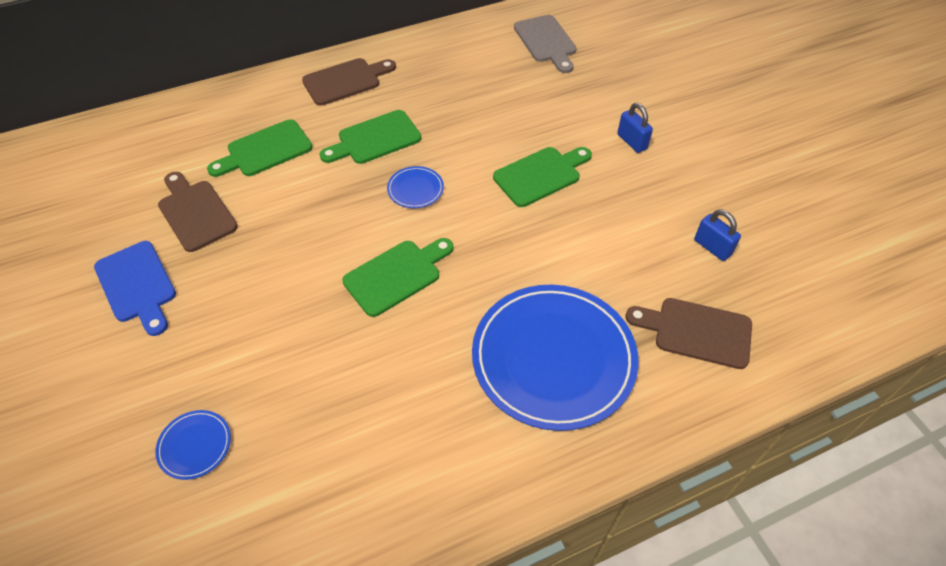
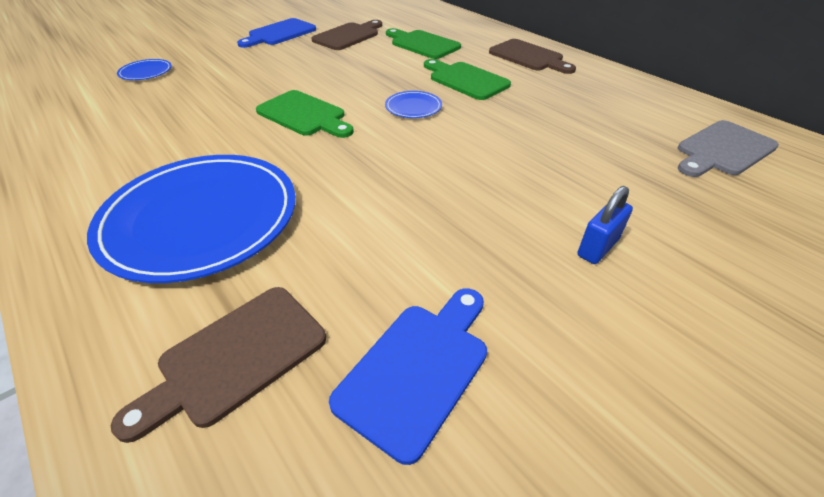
camera: 75 degrees right, 10 degrees down
(540, 175) = (477, 175): green cutting board -> none
(696, 332) = (236, 357): brown cutting board -> brown cutting board turned 135 degrees counterclockwise
(712, 247) = (417, 369): blue padlock -> blue cutting board

